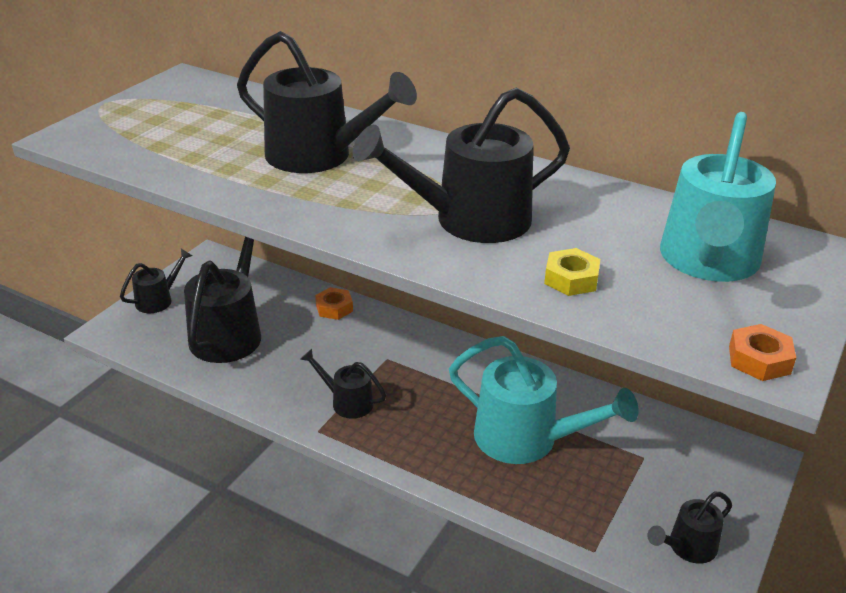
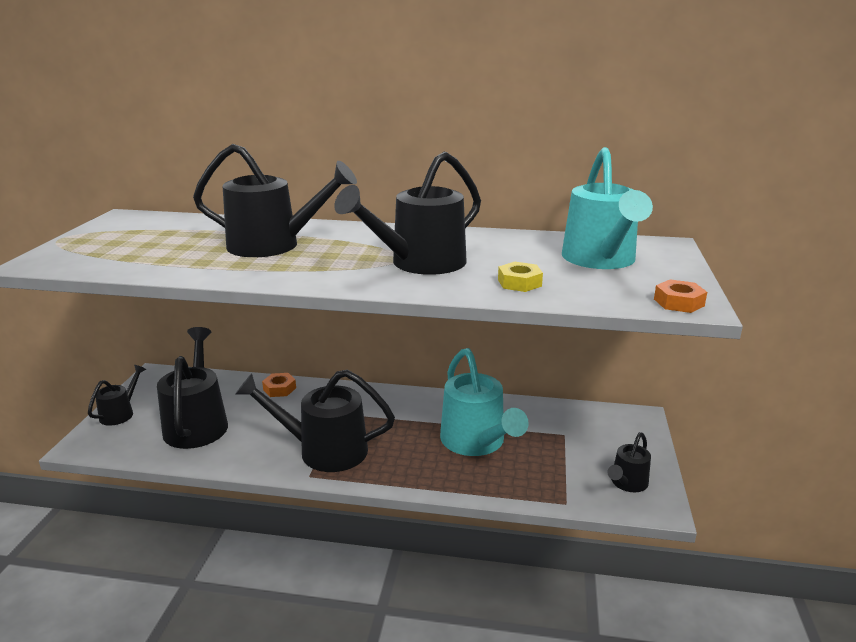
camera: 20 degrees left, 10 degrees down
(346, 402) = (323, 450): black watering can -> black watering can, size x1.92
(527, 439) = (477, 443): turquoise watering can -> turquoise watering can turned 60 degrees clockwise

